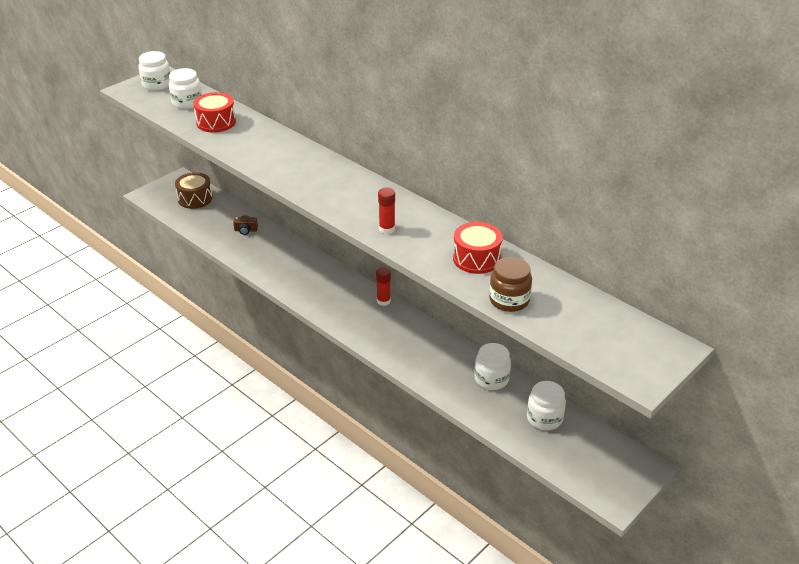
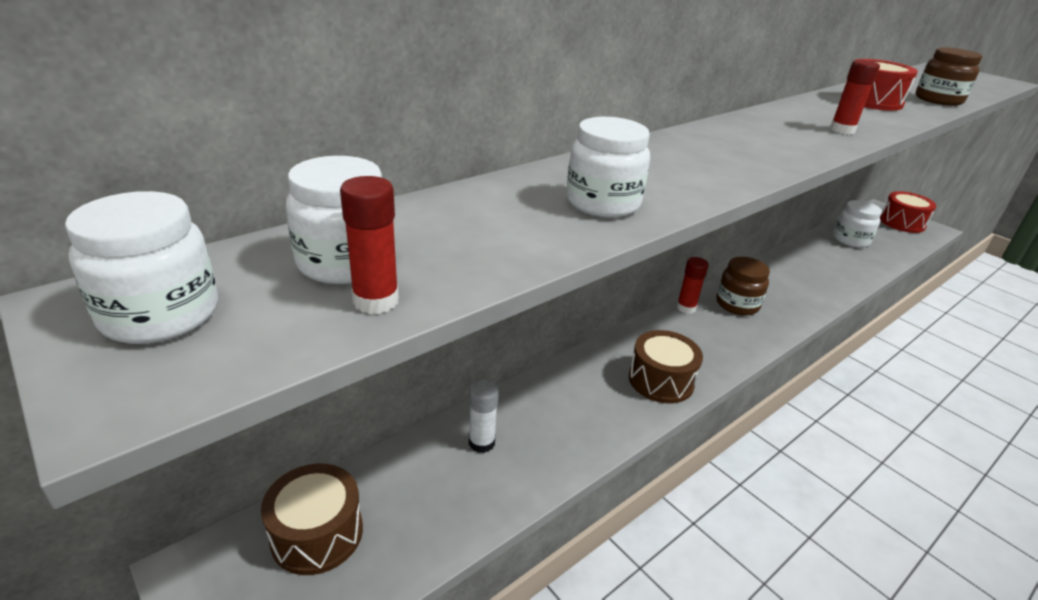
camera: 85 degrees left, 5 degrees down
(165, 110) = (376, 301): none -> red glue stick
(216, 122) = (485, 228): red drum -> red drum (902, 223)
(246, 230) = (481, 443): brown camera -> white glue stick
(302, 286) = (661, 380): none -> brown drum
(396, 326) = (737, 304): none -> brown jar
(491, 379) = (807, 257): white jar -> white jar (602, 203)

